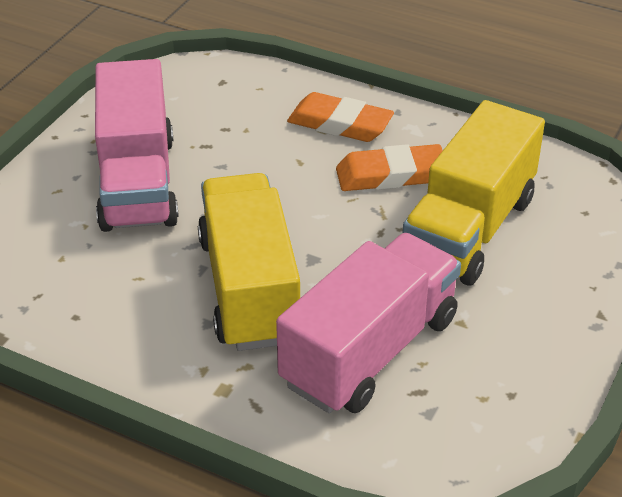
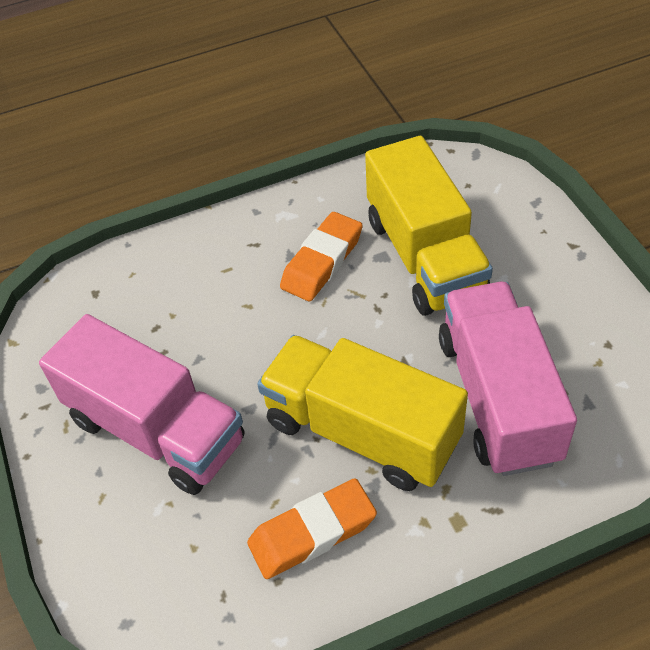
camera: 45 degrees left, 10 degrees up
(340, 124) = (232, 253): orange eraser -> orange eraser (312, 532)

